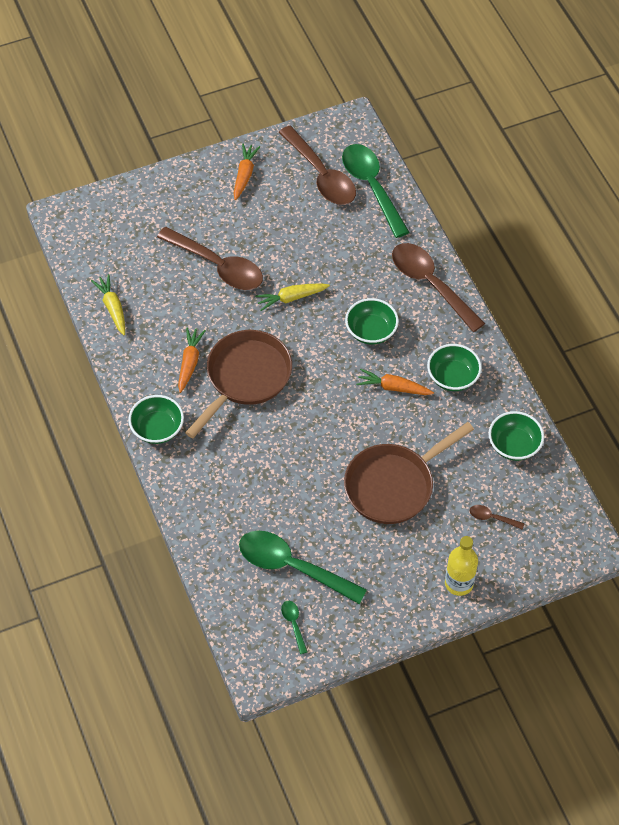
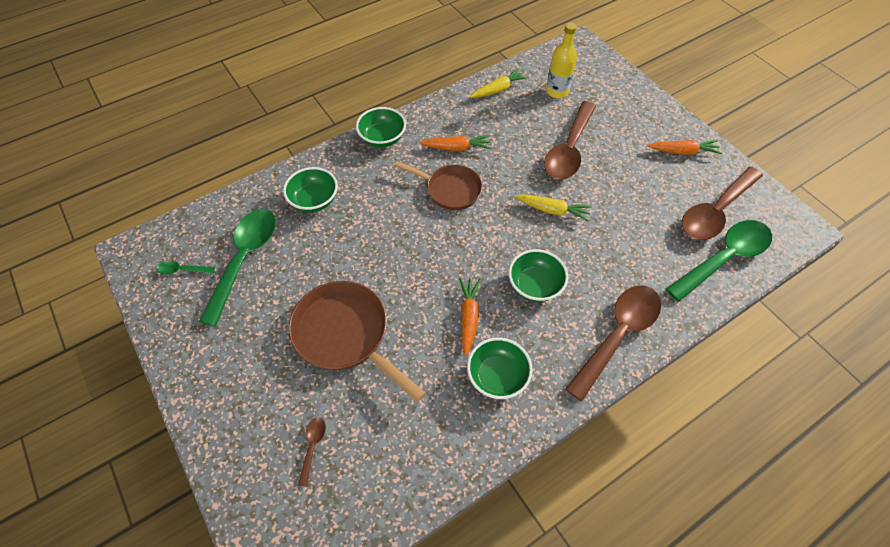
camera: 80 degrees right, 0 degrees up
(245, 378) = (450, 190): brown pan -> brown pan, size x0.66
(291, 298) = (552, 210): yellow carrot -> yellow carrot turned 135 degrees clockwise
(293, 624) = (182, 270): green spoon -> green spoon turned 150 degrees counterclockwise
(459, 583) = (225, 420): yellow bottle -> yellow bottle (557, 91)
(514, 445) = (417, 460): green bowl -> green bowl (314, 200)

